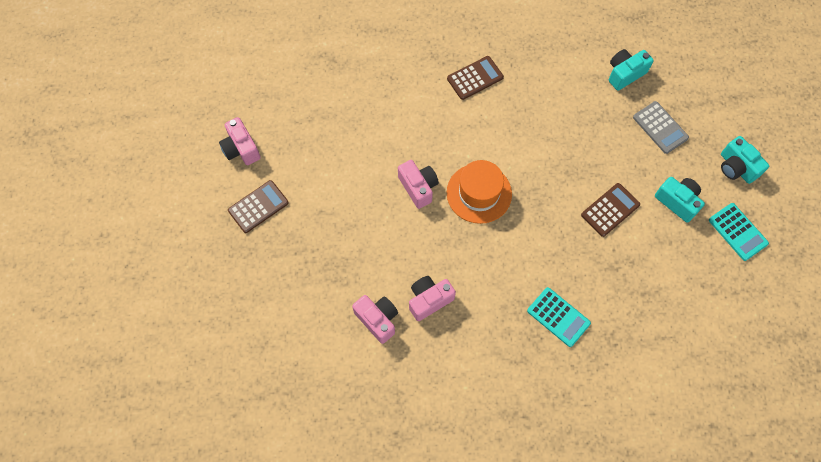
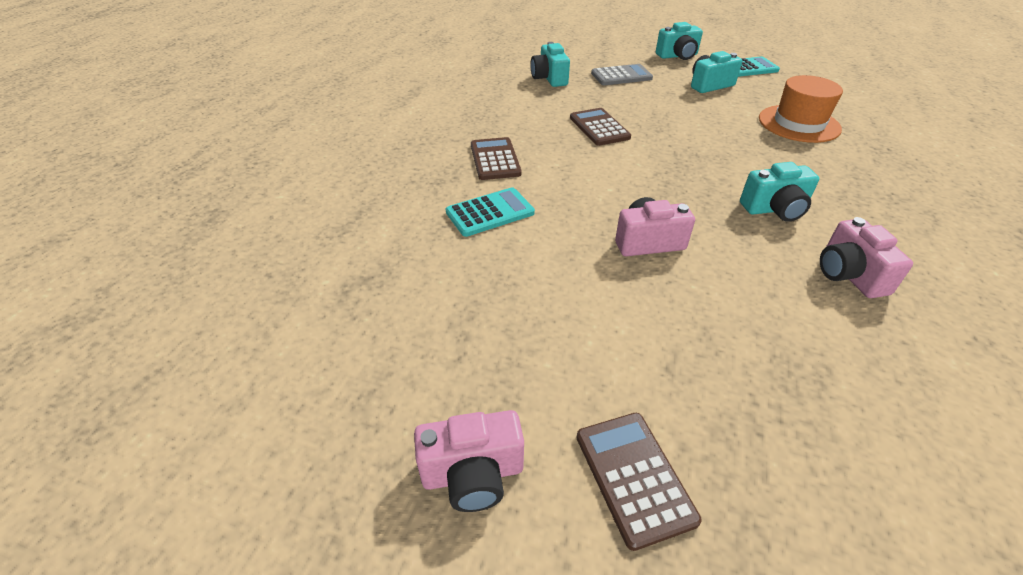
camera: 70 degrees left, 25 degrees down
(377, 320) = (897, 342): pink camera -> none
(479, 193) = (671, 193): orange hat -> orange hat (799, 123)
(485, 258) = (775, 209): none -> turquoise camera
(558, 317) = (859, 175): turquoise calculator -> turquoise calculator (490, 213)
(610, 210) = (713, 117): brown calculator -> brown calculator (599, 127)

